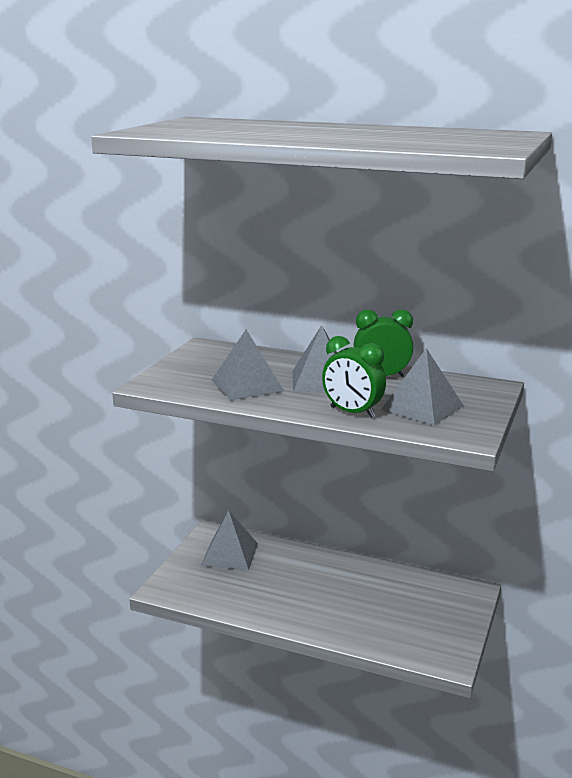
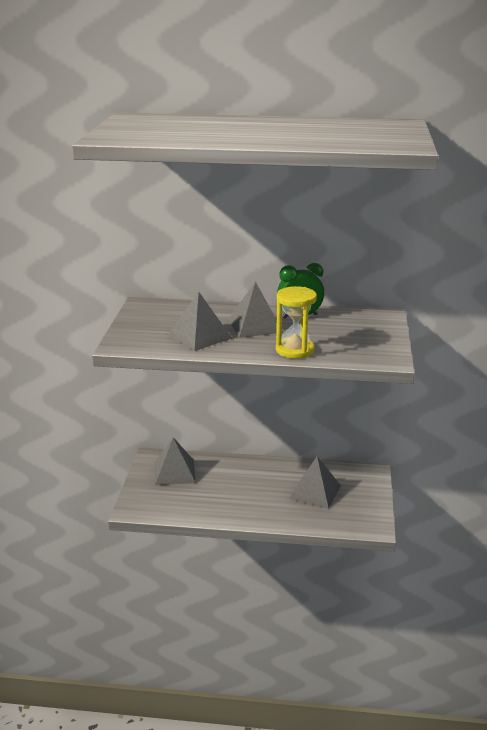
camera: 15 degrees left, 5 degrees up
(352, 412) = (294, 350): green clock -> yellow hourglass
(422, 407) = (343, 339): grey pyramid -> grey pyramid (315, 492)

